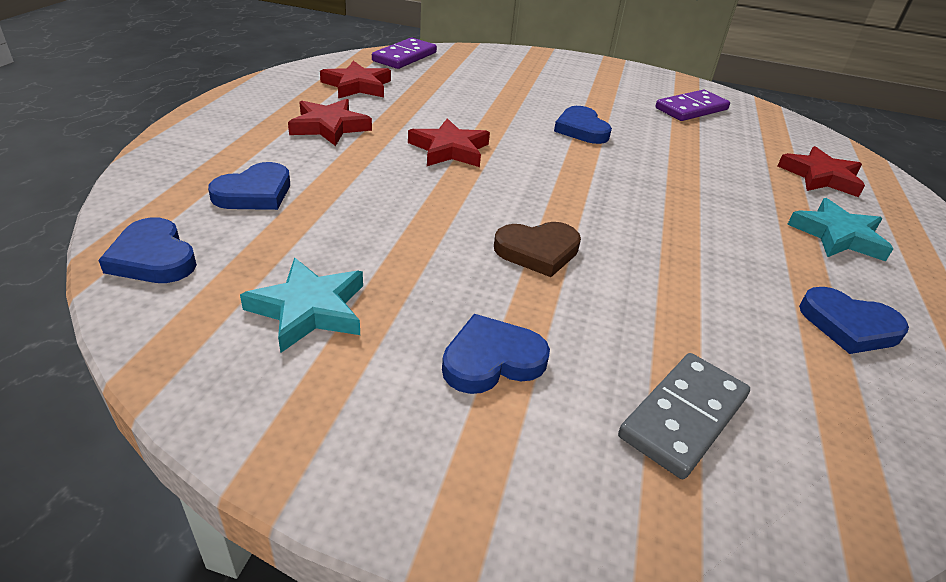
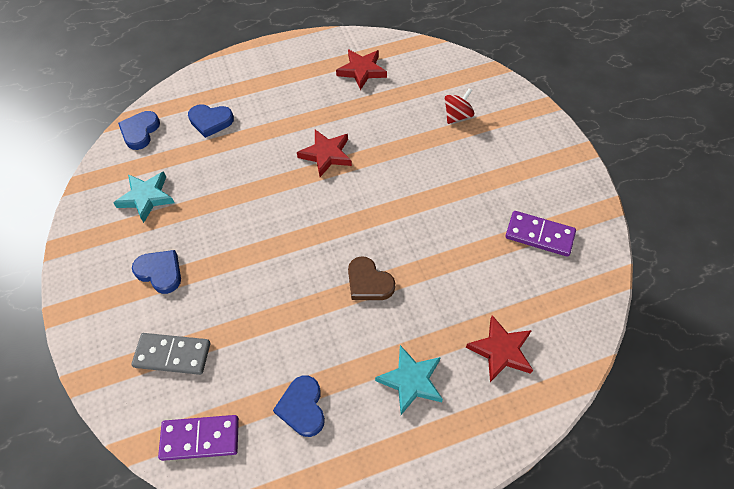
camera: 60 degrees right, 20 degrees up
(329, 127) = (299, 97): red star -> none
(404, 57) = (432, 58): purple domino -> purple domino (200, 438)
(499, 78) = (457, 116): none -> red spinning top
(538, 251) = (256, 246): brown heart -> brown heart (368, 282)
(581, 129) = (424, 194): blue heart -> none

